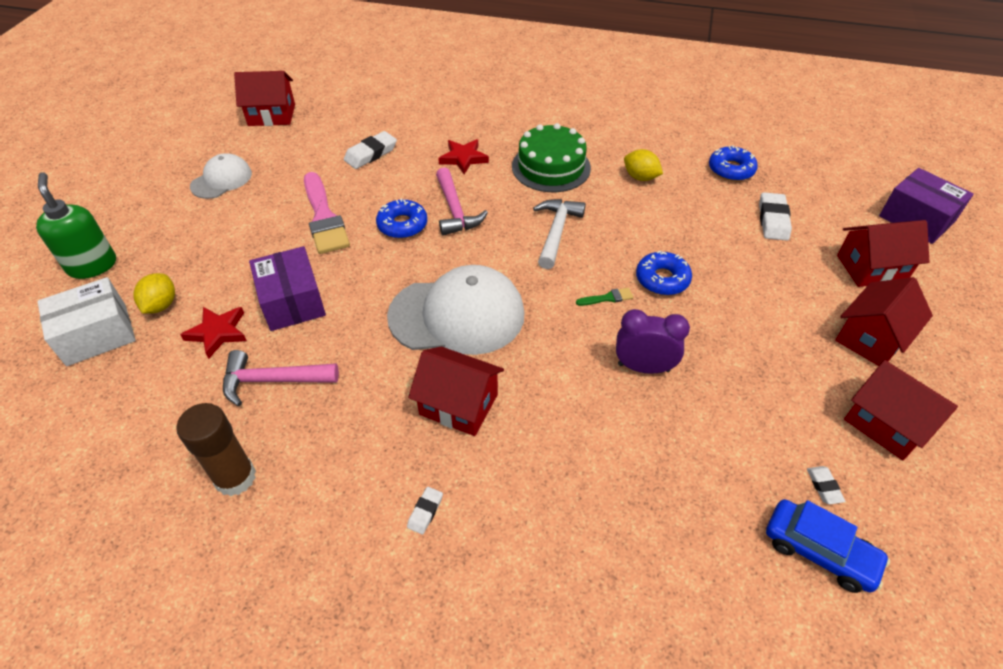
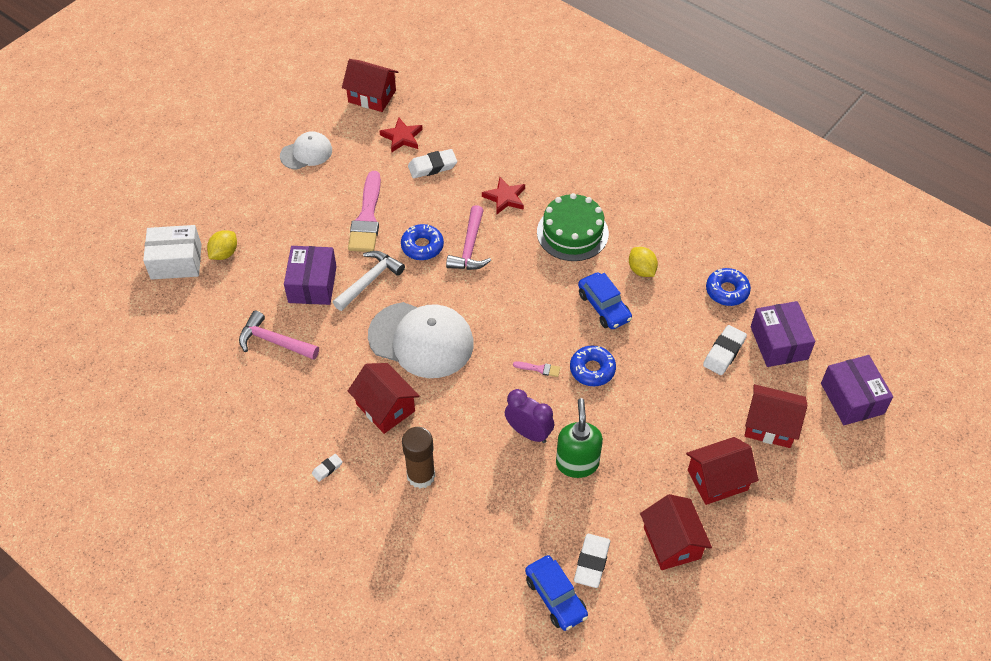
camera: 25 degrees right, 5 degrees up
(92, 265) = (190, 201): green soap dispenser -> green soap dispenser (577, 463)
(218, 333) = (253, 290): red star -> red star (402, 137)
(235, 477) = (225, 399): brown glue stick -> brown glue stick (421, 475)
(556, 232) = (537, 297): white hammer -> white hammer (370, 280)
(607, 298) = (539, 369): green brush -> pink brush
(629, 219) = (604, 306): none -> blue car
(813, 196) = (779, 343): none -> purple box
(824, 486) = (591, 562): white eraser -> white eraser, size x1.84

